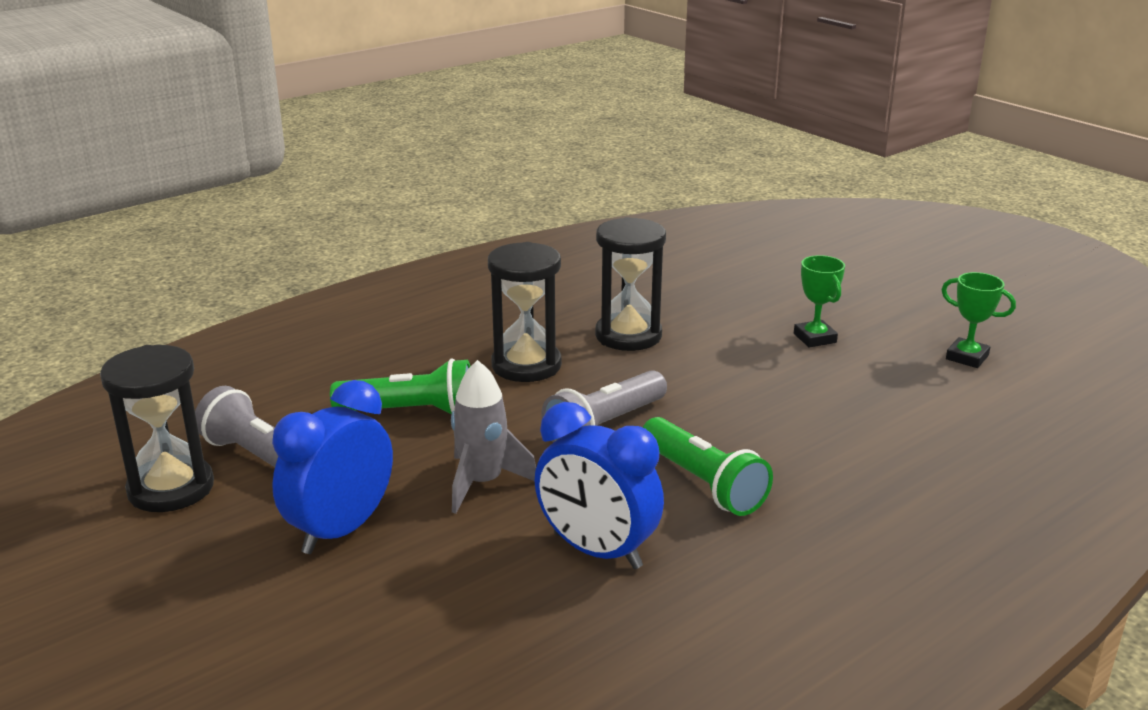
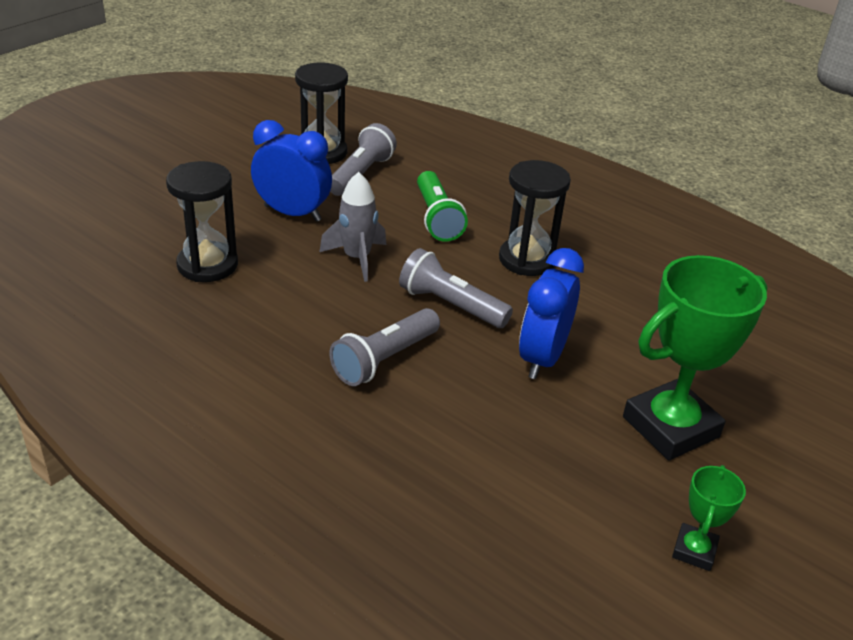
camera: 75 degrees right, 10 degrees up
(597, 551) = (288, 314): blue clock -> blue clock (542, 358)
(628, 335) = (607, 307): black hourglass -> black hourglass (207, 265)
(703, 483) = (384, 359): green flashlight -> grey flashlight
(815, 338) = (670, 427): green trophy -> green trophy, size x2.08

